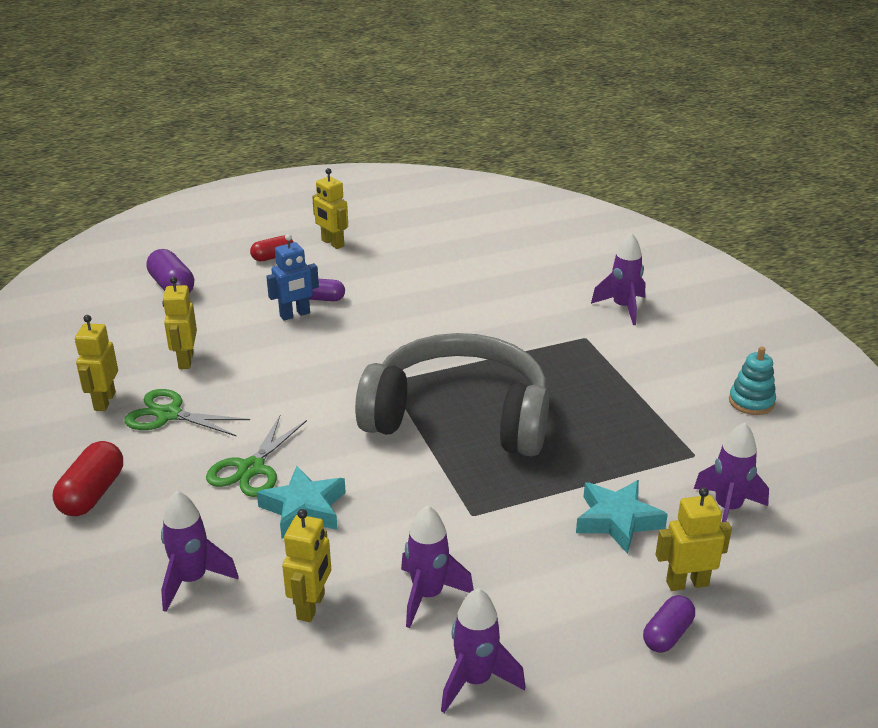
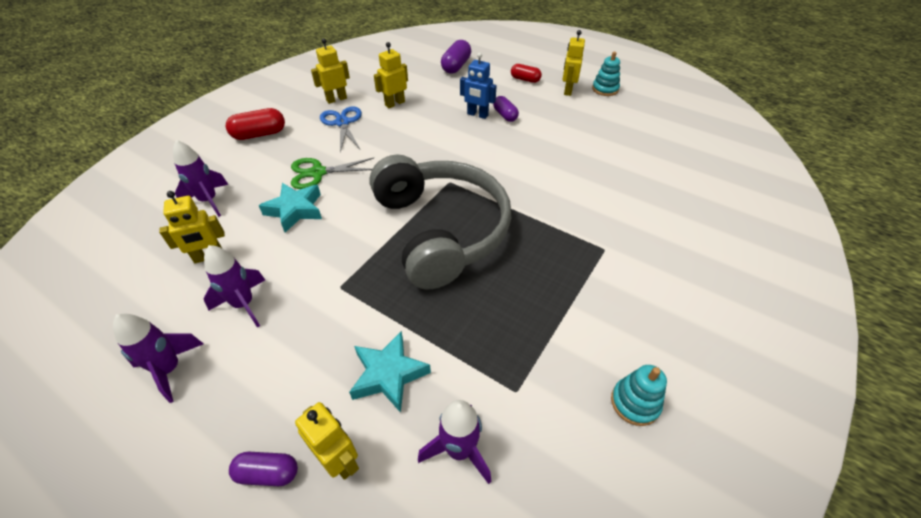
camera: 55 degrees right, 15 degrees up
(169, 414) = (342, 123): green scissors -> blue scissors
(362, 223) = (605, 89): none -> turquoise stacking toy
(623, 308) = (671, 252): purple rocket -> none

